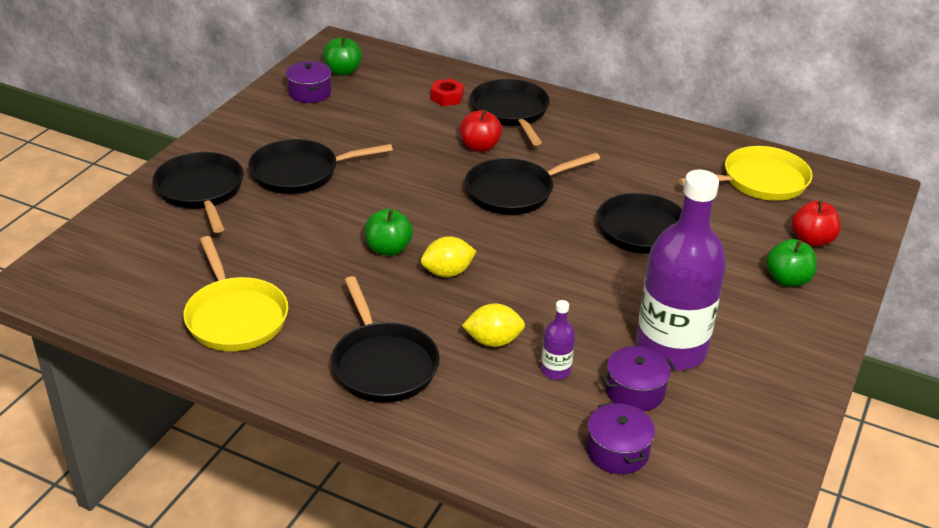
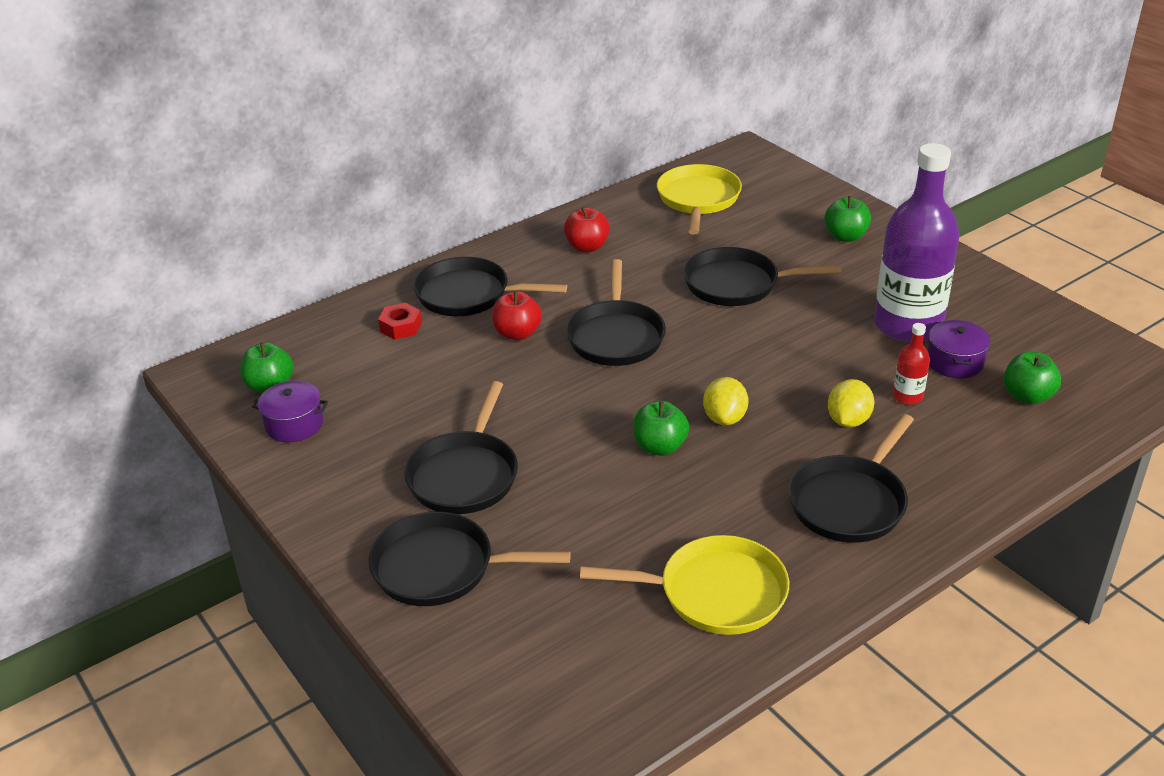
camera: 60 degrees left, 0 degrees up
(383, 364) = (850, 502): black pan -> black pan turned 120 degrees clockwise
(555, 370) = (907, 396): purple bottle -> red bottle
(617, 451) = (1027, 396): purple pot -> green apple
(812, 240) = (799, 206): red apple -> red apple (587, 247)

